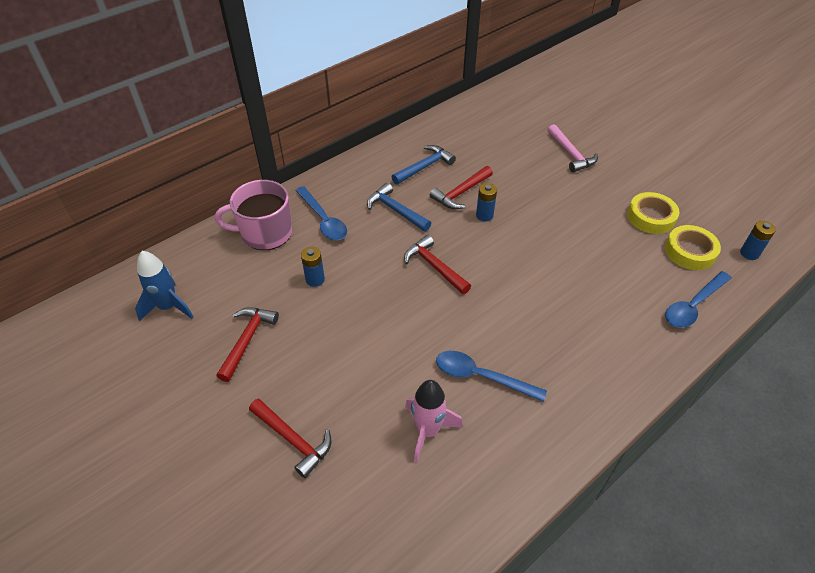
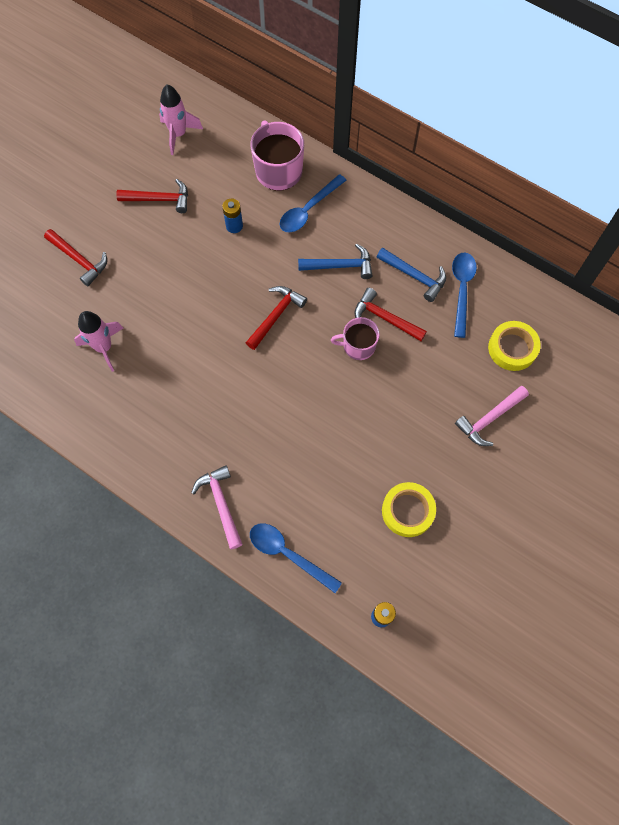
camera: 75 degrees right, 20 degrees up
(168, 307) = (178, 134): blue rocket -> pink rocket
(293, 440) = (79, 260): red hammer -> red hammer turned 75 degrees counterclockwise
(395, 210) = (340, 266): blue hammer -> blue hammer turned 60 degrees clockwise
(481, 376) = (162, 377): blue spoon -> blue spoon (461, 290)
(484, 215) = (358, 346): blue battery -> pink mug
(639, 349) = (221, 503): none -> pink hammer
(690, 251) = (365, 552): yellow tape -> yellow tape (512, 348)

